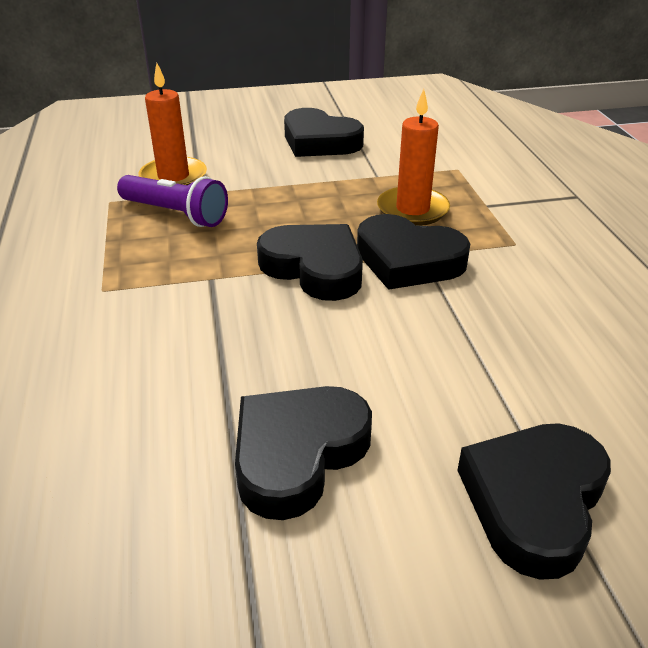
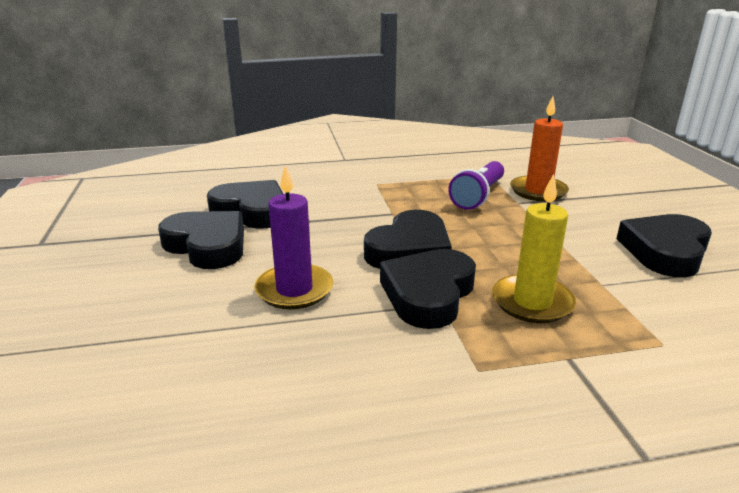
camera: 90 degrees right, 10 degrees down
(412, 209) = (532, 302): orange candle -> yellow candle
(414, 351) = (294, 290): none -> purple candle
(533, 501) = (120, 328): black heart -> black heart (252, 211)

